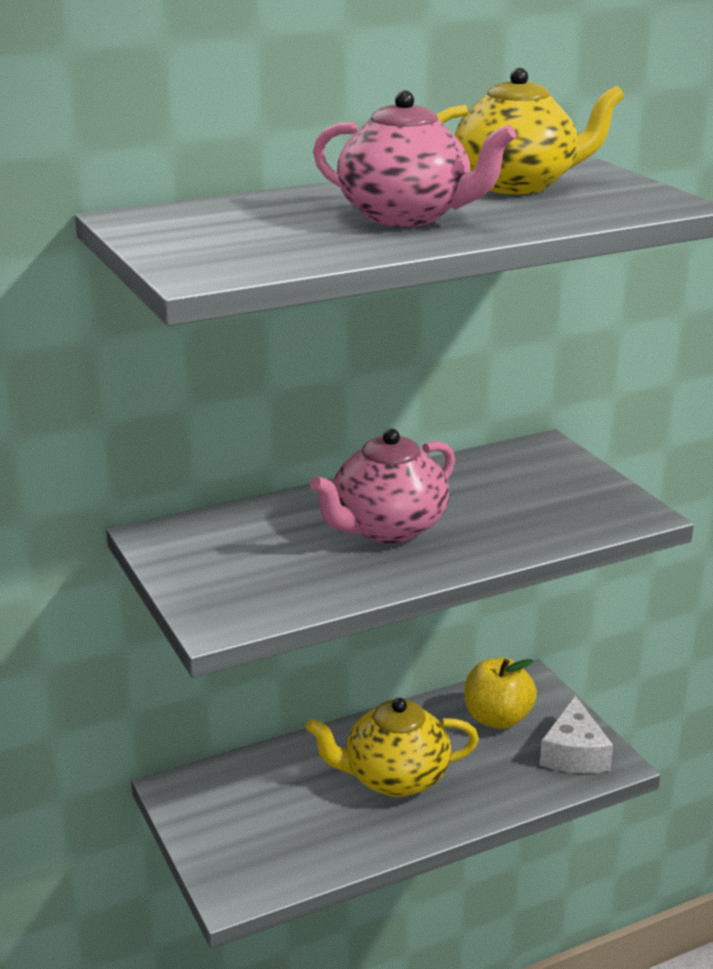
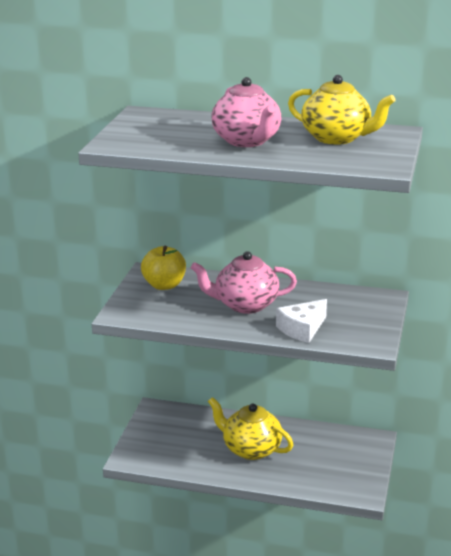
camera: 40 degrees right, 0 degrees up
(497, 718) = (334, 448): yellow apple -> yellow apple (164, 285)
(574, 753) = (351, 480): white cheese -> white cheese (302, 329)

